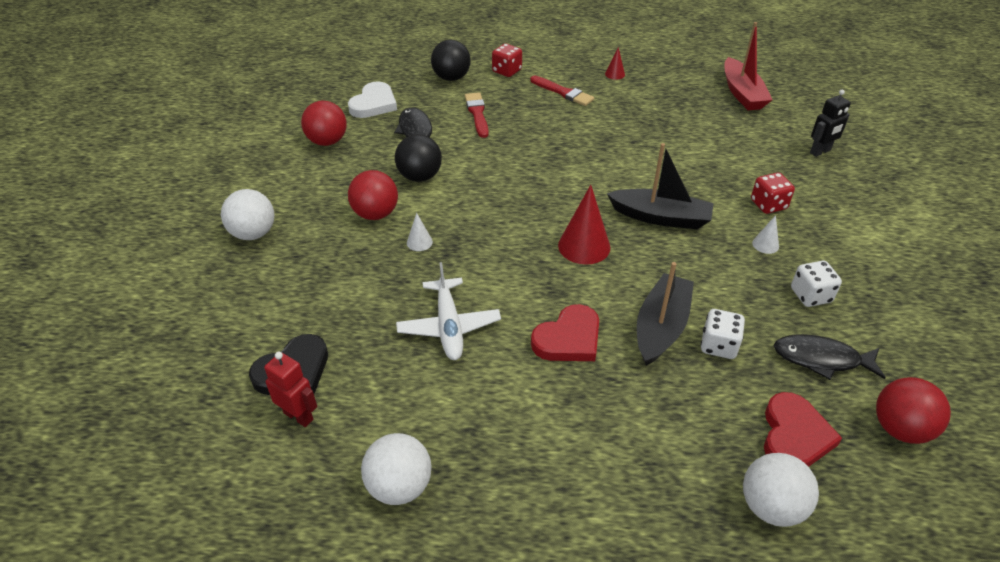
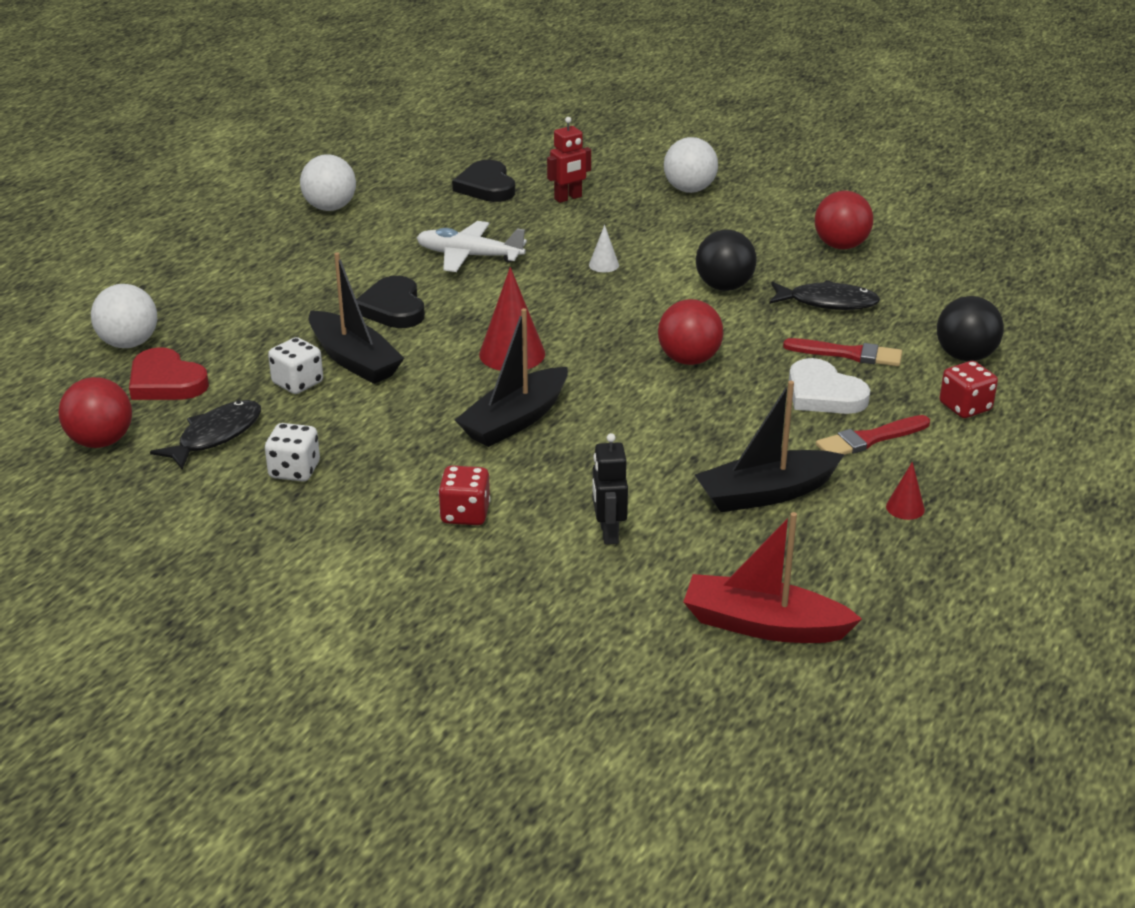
camera: 115 degrees right, 10 degrees down
(299, 416) = (436, 183): red robot -> red robot (568, 198)
(374, 104) = (918, 287): white heart -> white heart (823, 394)
(375, 214) = (672, 251): red ball -> red ball (689, 360)
(568, 339) = (393, 308): red heart -> black heart
(643, 112) = (765, 494): none -> black boat
(765, 244) = (399, 477): white cone -> none
(820, 152) = (538, 627): black robot -> black robot (608, 533)

